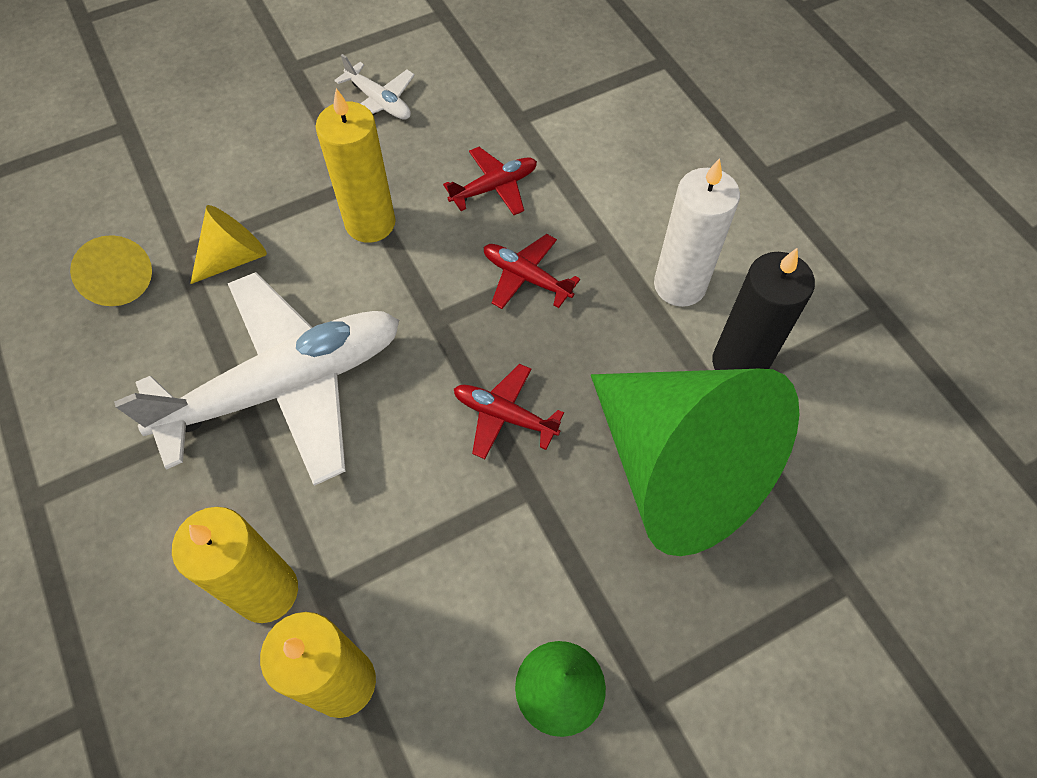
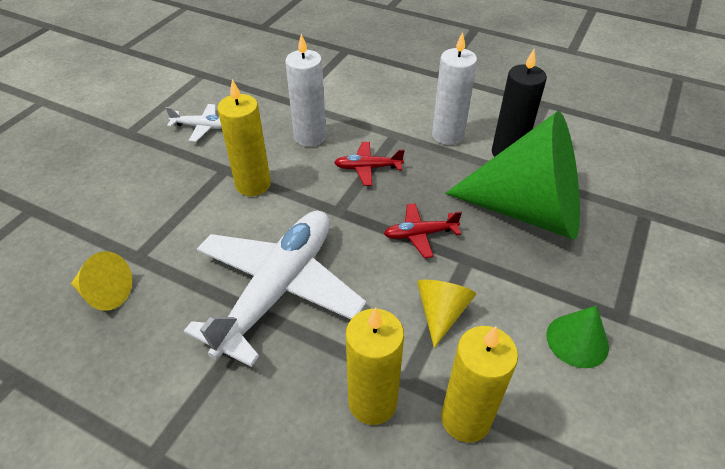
camera: 35 degrees left, 15 degrees down
(234, 257) = (179, 241): yellow cone -> yellow cone (441, 313)
(495, 187) = (310, 137): red plane -> white candle

